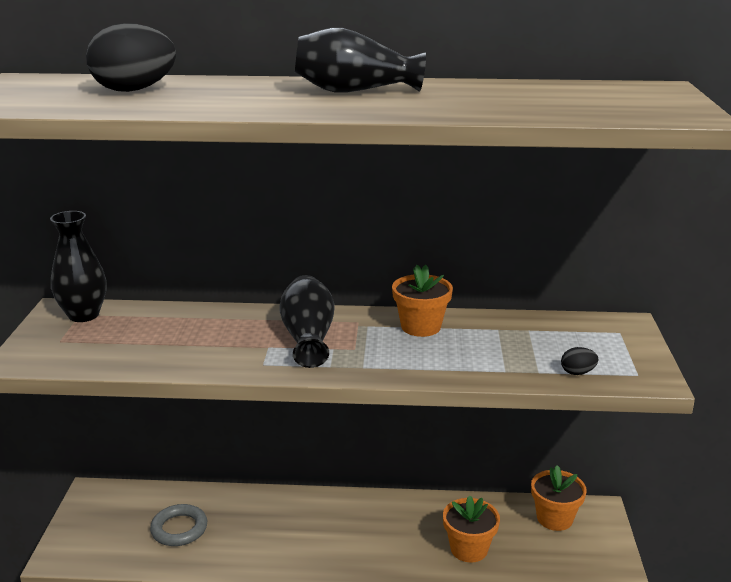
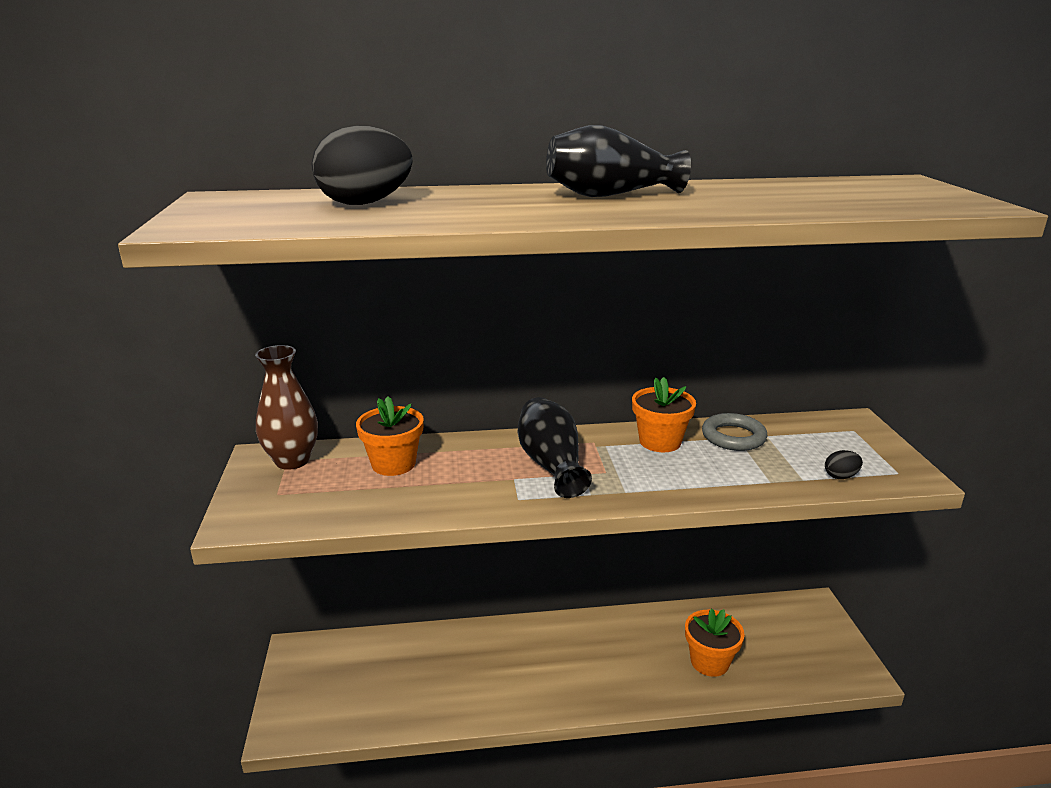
camera: 10 degrees left, 0 degrees up
(83, 315) = (292, 461): black vase -> brown vase
(179, 529) = (405, 679): grey ring -> grey ring (733, 437)
(554, 518) = (778, 618): orange flower pot -> orange flower pot (393, 464)

